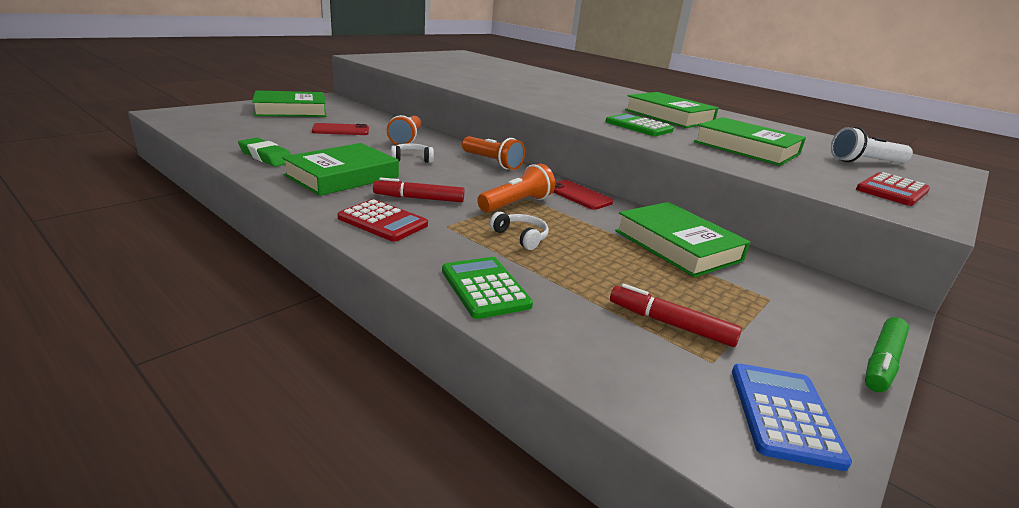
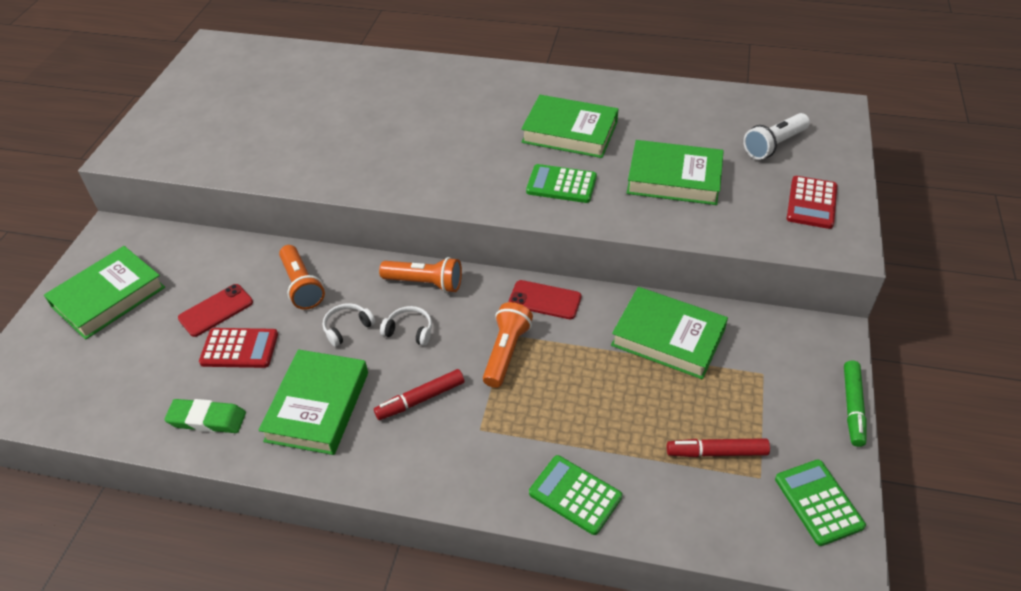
camera: 25 degrees left, 20 degrees up
(383, 221) = (426, 458): red calculator -> red calculator (239, 348)
(521, 237) = (548, 406): white headphones -> white headphones (409, 330)
(784, 414) = (818, 502): blue calculator -> green calculator

